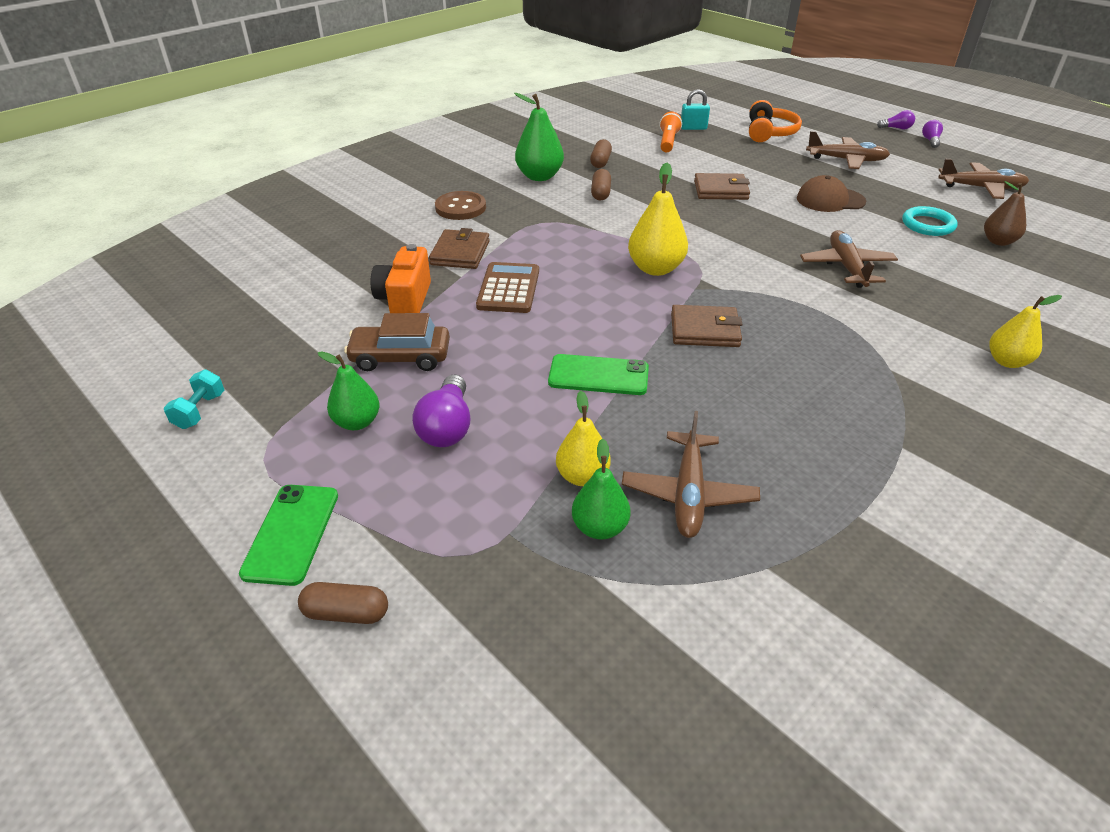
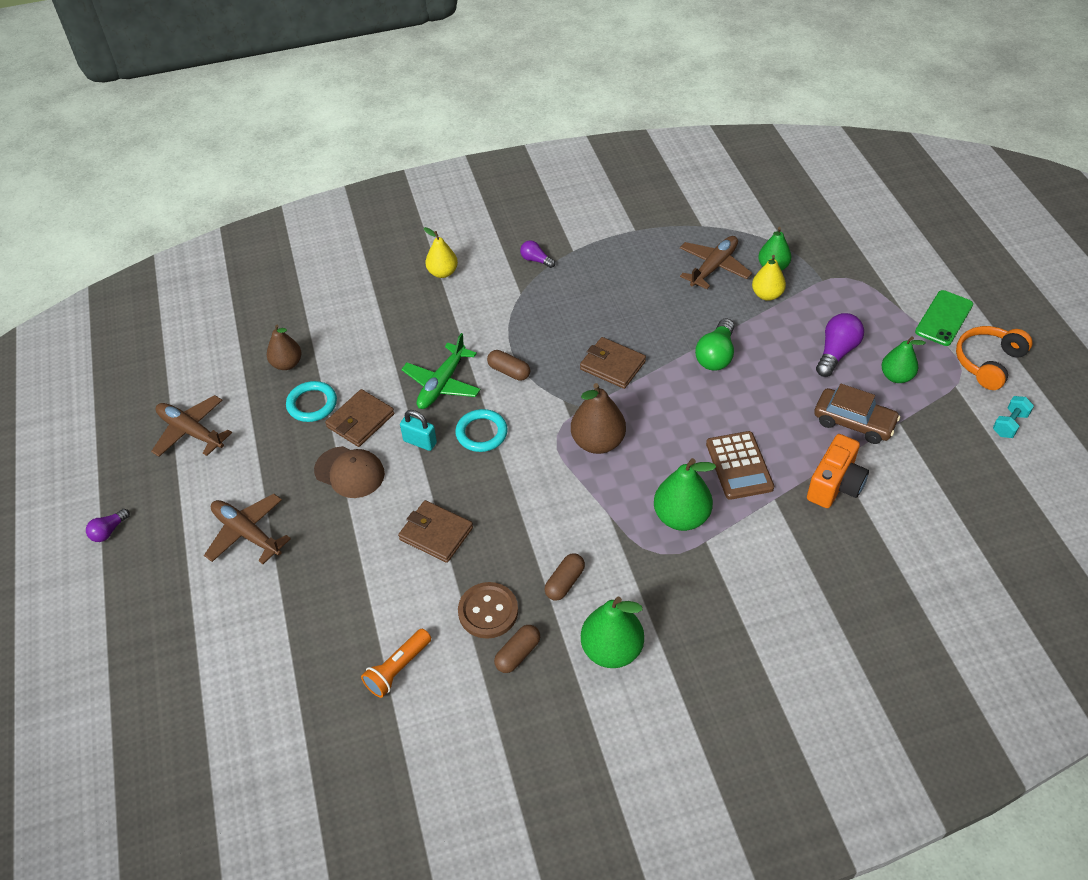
camera: 150 degrees left, 10 degrees up
(346, 613) = (917, 272): brown capsule -> brown capsule (509, 371)
(460, 207) = (733, 618): brown button -> brown button (488, 611)
(460, 253) = (763, 534): brown wallet -> brown wallet (360, 420)
(508, 289) = (739, 466): brown calculator -> brown calculator turned 45 degrees counterclockwise
(539, 244) = (681, 517): none -> green pear
(598, 375) = (716, 355): green phone -> green light bulb
(655, 269) = (598, 442): yellow pear -> brown pear
(693, 128) = (333, 693): turquoise padlock -> turquoise padlock (420, 442)
(764, 247) = (481, 433): none -> turquoise ring
(769, 133) = (256, 634): orange headphones -> orange headphones (988, 362)
(846, 267) = (442, 384): brown plane -> green plane
(896, 128) = (103, 575): purple light bulb -> purple light bulb (536, 260)

